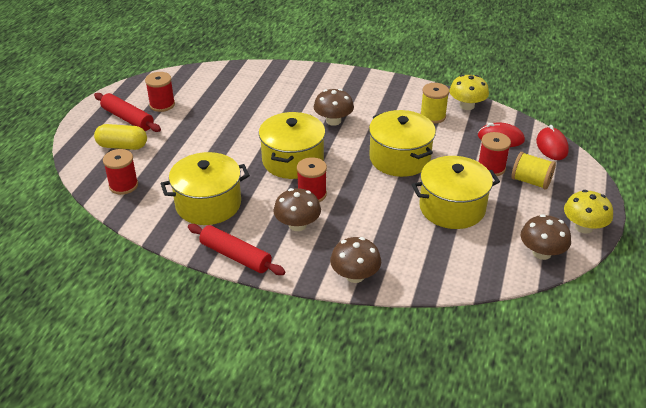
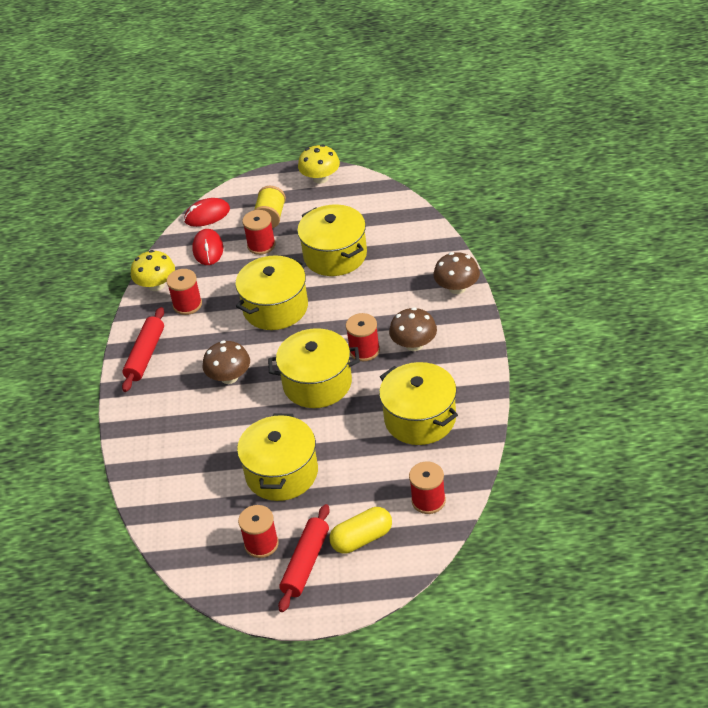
camera: 105 degrees left, 5 degrees up
(122, 146) = (362, 539): yellow capsule -> yellow capsule turned 75 degrees clockwise
(215, 125) = (281, 473): none -> yellow pot
(236, 256) = (479, 369): red rolling pin -> red rolling pin (145, 355)
(433, 116) = (187, 304): yellow spool -> red spool
(541, 253) = (366, 194): brown mushroom -> none

